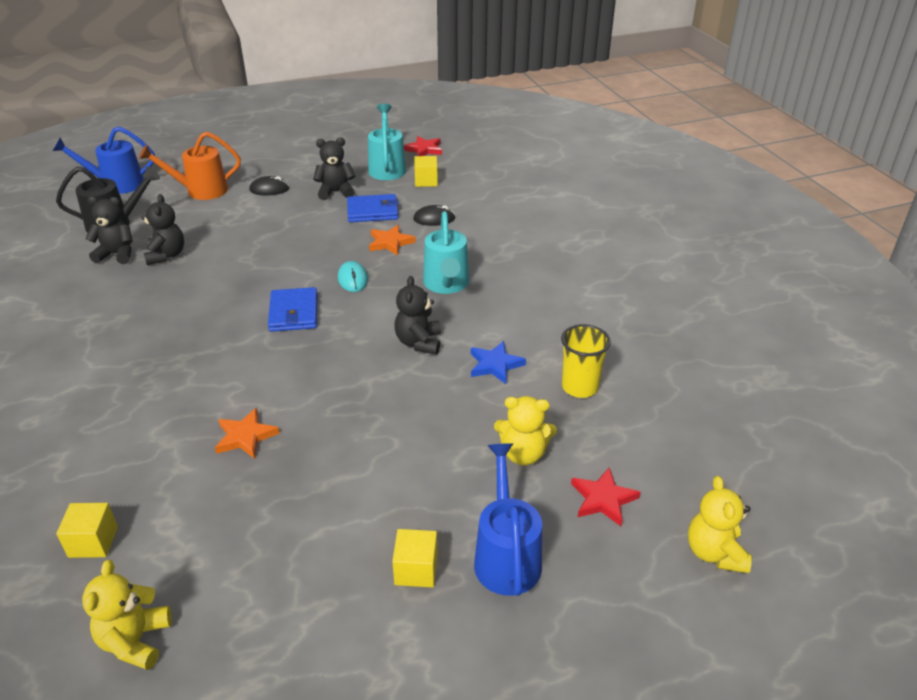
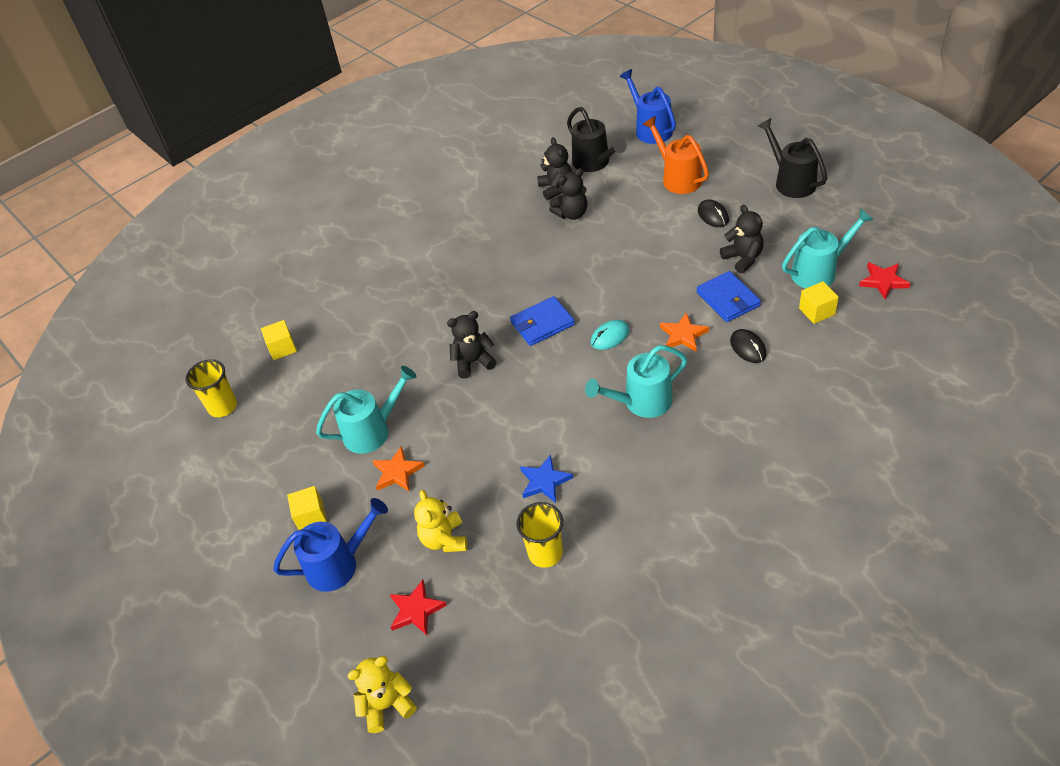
camera: 75 degrees right, 10 degrees up
(135, 641) = (223, 406): yellow teddy bear -> yellow cup
(245, 436) = (394, 368): orange star -> orange star (397, 472)
(277, 148) = (790, 181): none -> black watering can
(325, 478) = (373, 430): none -> turquoise watering can
(419, 342) = (547, 418): black teddy bear -> black teddy bear (473, 362)

